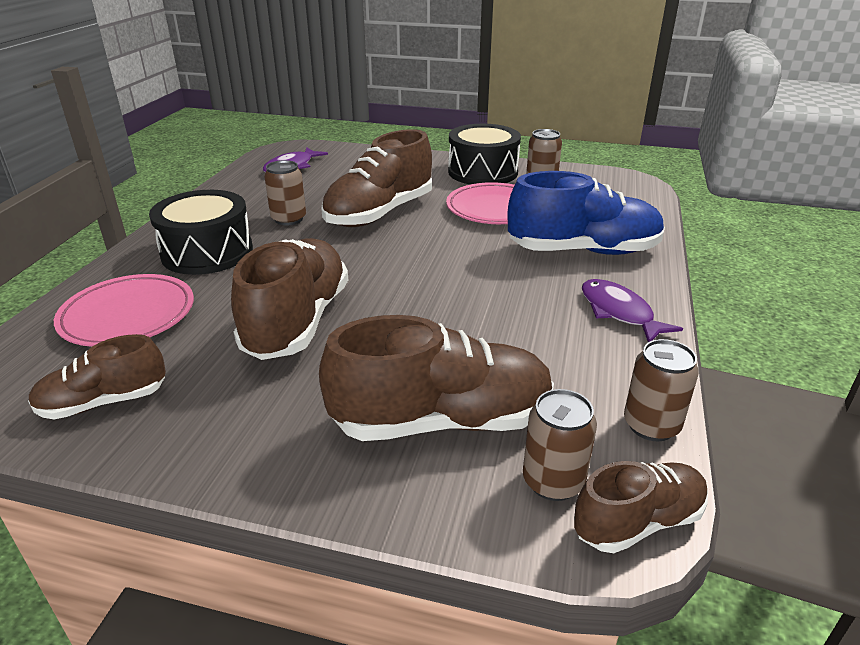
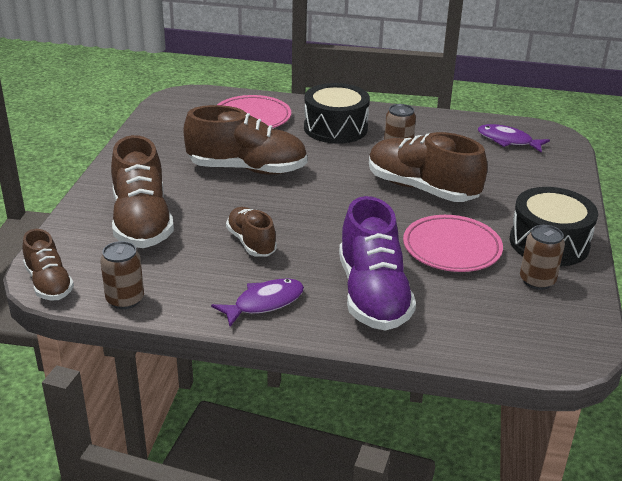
camera: 85 degrees right, 0 degrees up
(104, 402) = (171, 127): brown shoe -> brown shoe (251, 243)
(553, 481) = (85, 258): brown can -> none
(583, 251) = (373, 295): blue shoe -> purple shoe

